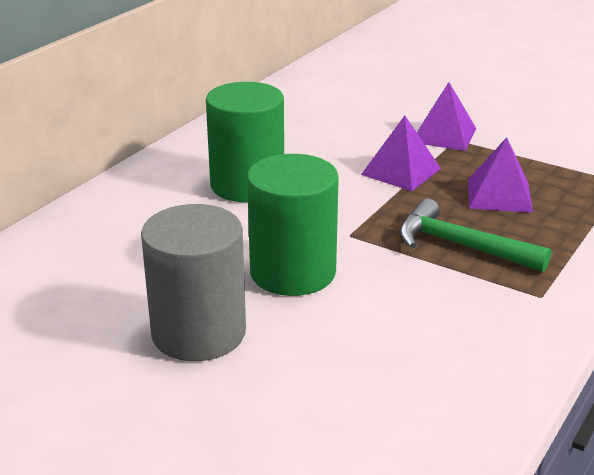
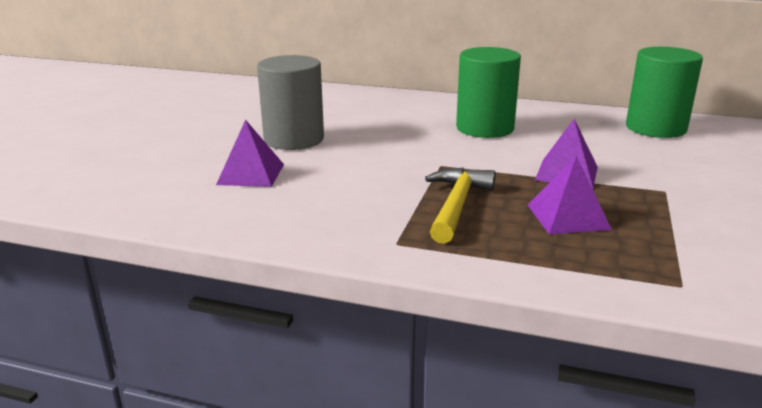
camera: 75 degrees right, 5 degrees down
(292, 272) = (376, 154): green cylinder -> green cylinder (655, 128)
(444, 135) = (667, 185): purple pyramid -> purple pyramid (251, 174)
(461, 246) = (456, 205): green hammer -> yellow hammer

